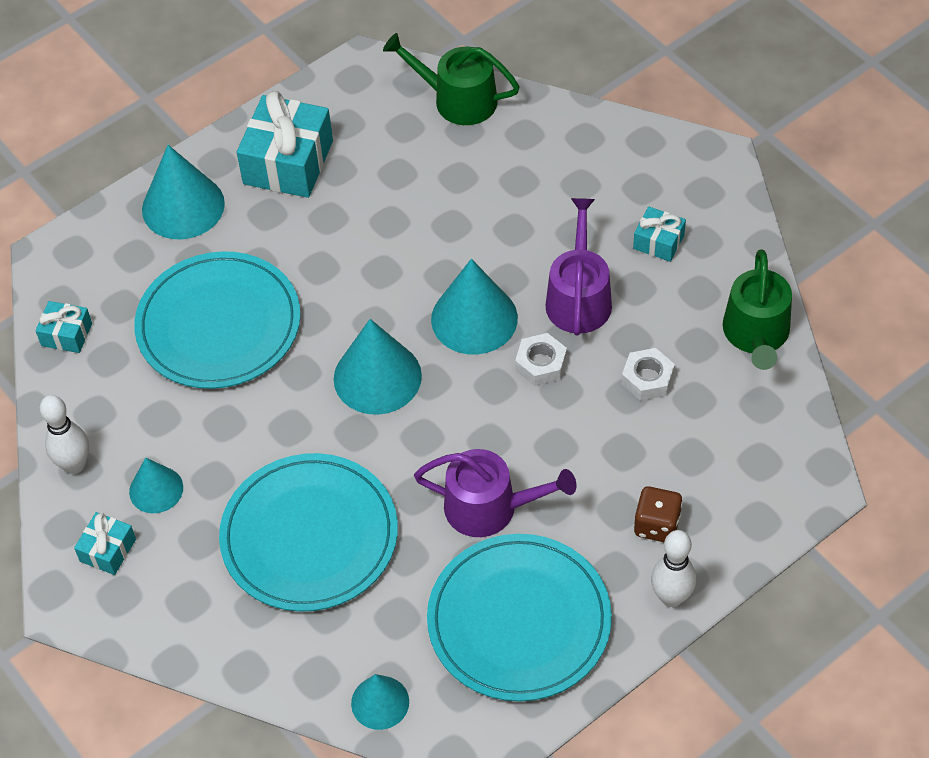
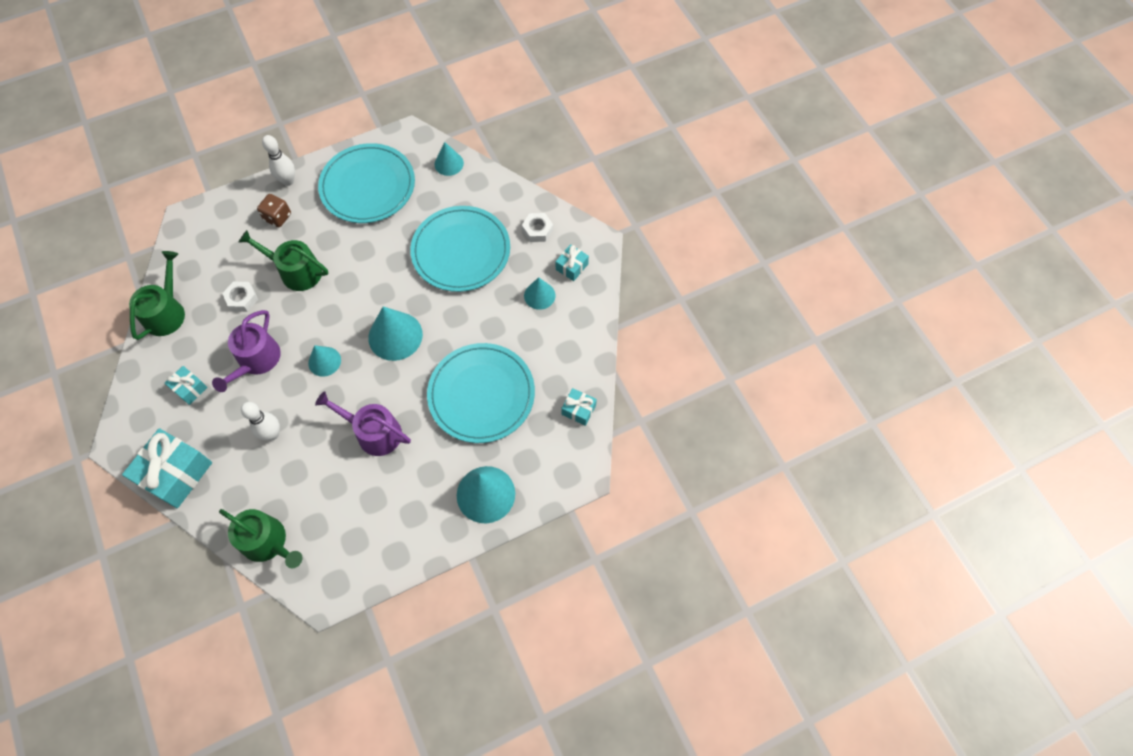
camera: 170 degrees left, 10 degrees up
(74, 465) = (584, 320): white bowling pin -> white bowling pin (272, 434)
(288, 162) = (404, 515): turquoise gift -> turquoise gift (176, 473)
(474, 318) = (324, 361): turquoise cone -> turquoise cone, size x0.59
(490, 507) = (360, 245): purple watering can -> purple watering can (374, 432)
(541, 364) = (298, 322): white nut -> white nut (537, 230)
(580, 440) = (296, 271): none -> green watering can

